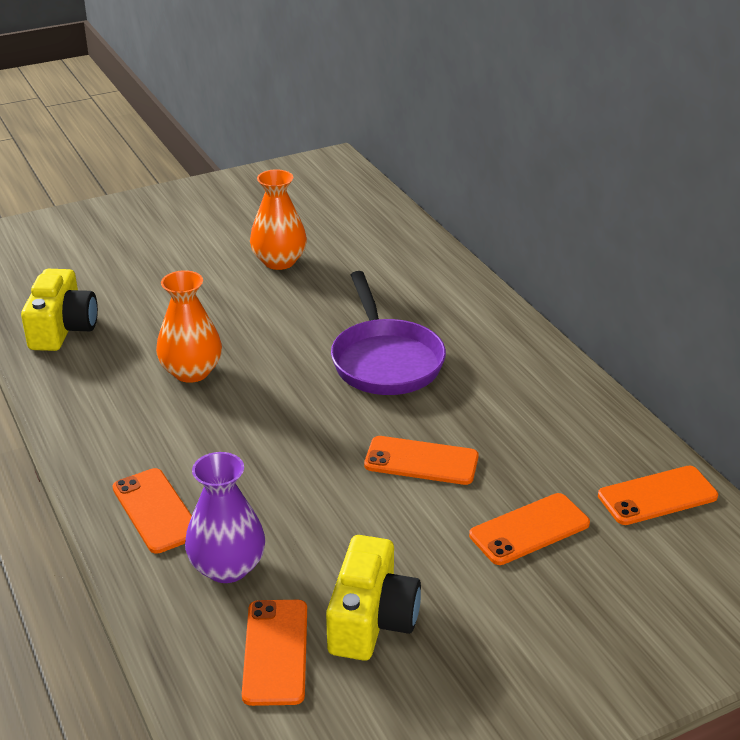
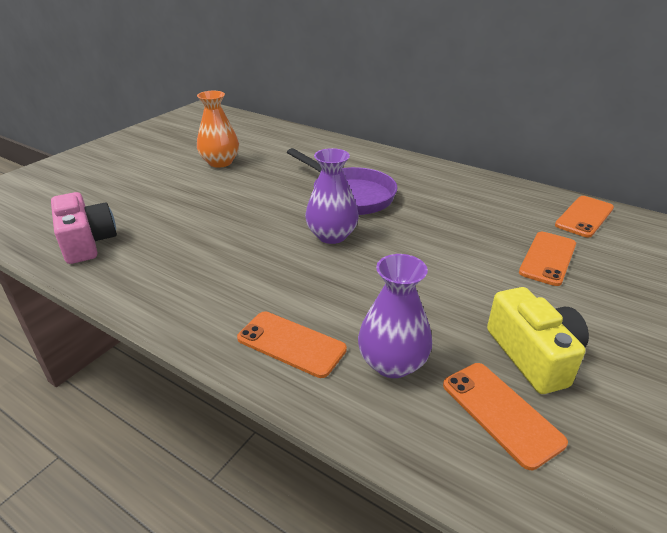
camera: 30 degrees left, 0 degrees up
(62, 328) = (87, 242): yellow camera -> pink camera
(191, 372) = (222, 239): orange vase -> none
(309, 408) = (332, 235): none -> purple vase
(421, 461) = (438, 243): orange phone -> none

